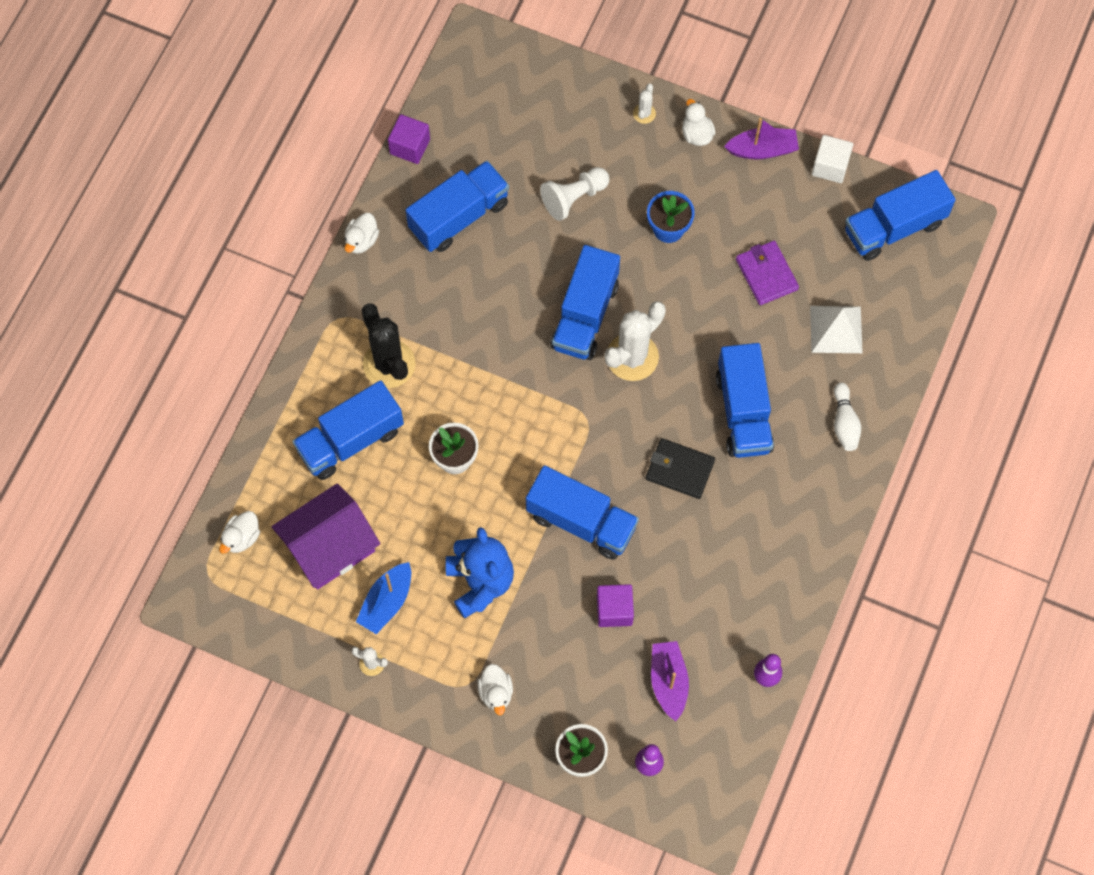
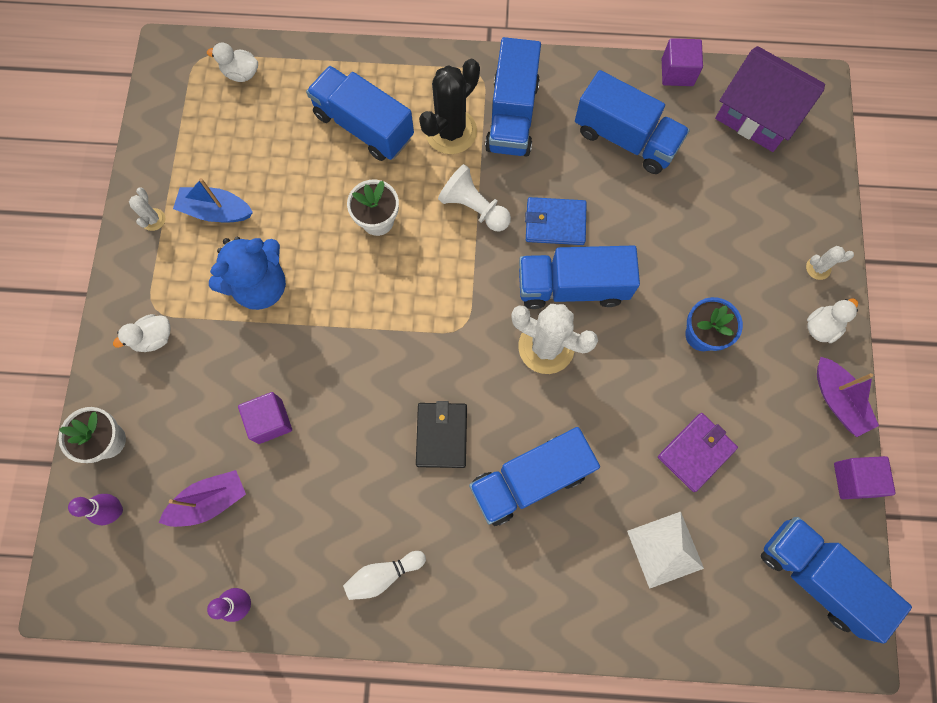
camera: 70 degrees right, 5 degrees up
(329, 546) = (255, 145): purple house -> purple house (757, 114)
(361, 240) = (564, 66): white duck -> none
(518, 307) = (555, 223): none -> blue wallet
(574, 198) = (693, 233): white pawn -> white pawn (474, 207)
(581, 521) = (353, 357): blue truck -> blue truck (512, 116)
(830, 166) = (854, 479): white cube -> purple cube
(844, 422) = (559, 595): white bowling pin -> white bowling pin (383, 575)

